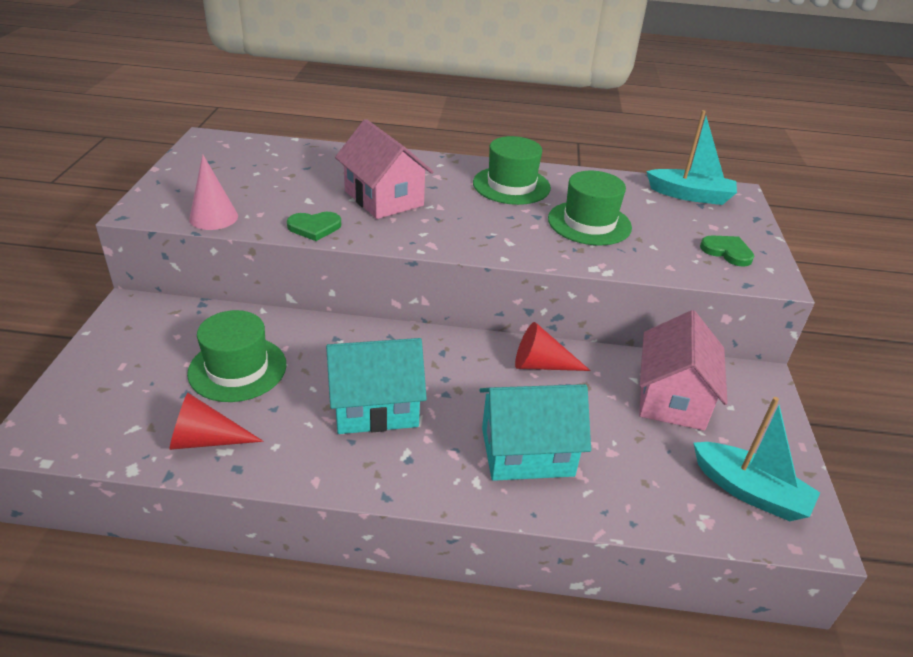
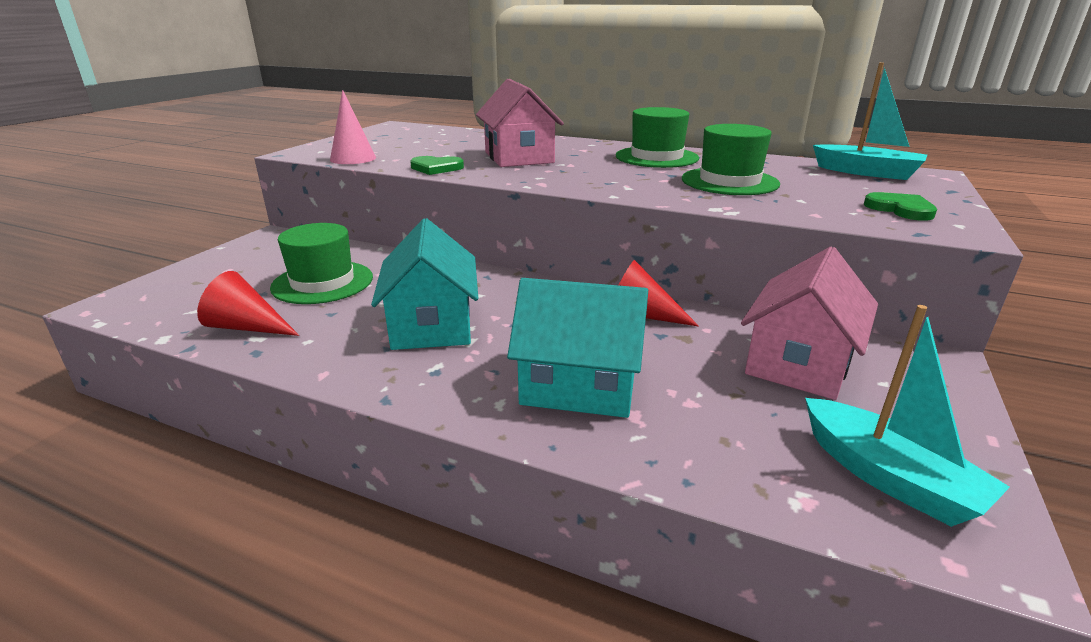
camera: 20 degrees right, 10 degrees down
(375, 407) = (432, 325): turquoise house -> turquoise house turned 75 degrees clockwise

